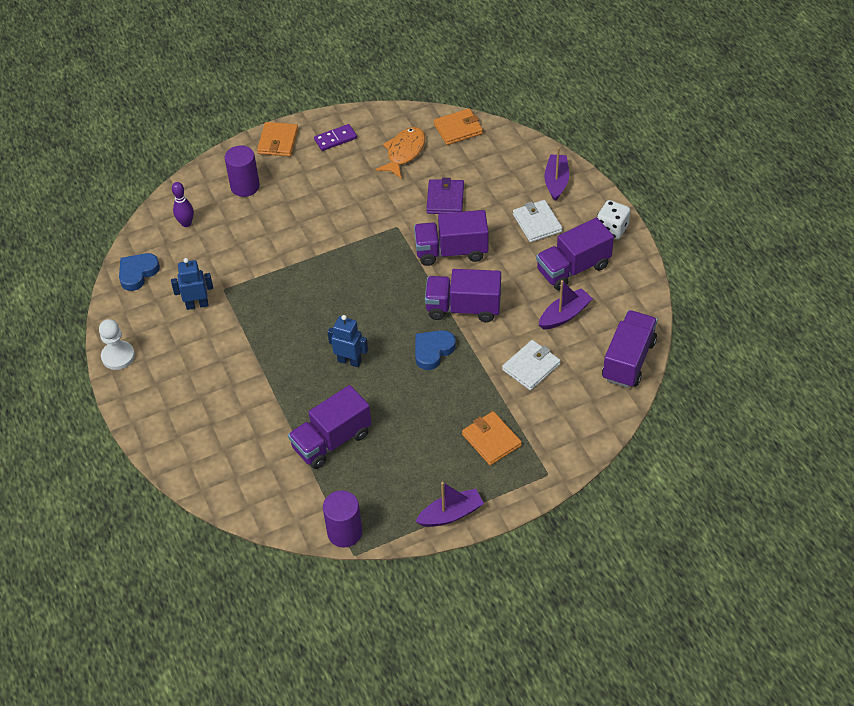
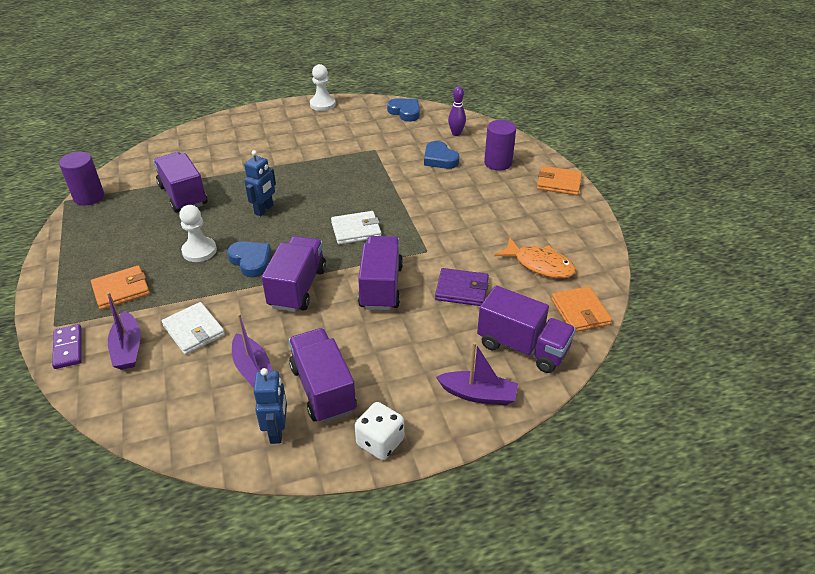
camera: 95 degrees right, 10 degrees down
(197, 304) = (362, 137): blue robot -> blue robot (277, 431)
(240, 232) = (439, 159): none -> blue heart
(335, 139) = (562, 218): purple domino -> purple domino (68, 348)
(424, 396) = (199, 251): none -> white pawn
(451, 514) = (60, 255): purple boat -> purple boat (128, 348)
(537, 223) = (408, 365): white wallet -> white wallet (356, 230)
(628, 360) = (158, 420): purple truck -> purple truck (522, 347)

